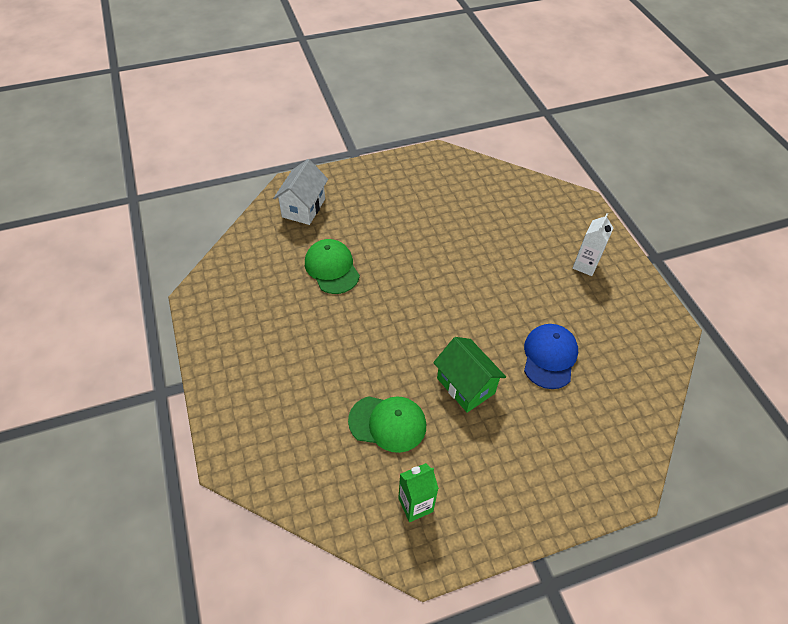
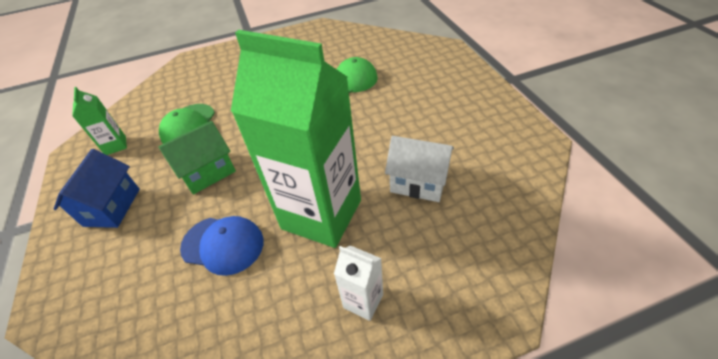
camera: 95 degrees right, 5 degrees down
(303, 208) = (420, 58): white house -> white house (418, 183)
(513, 470) = (112, 207): none -> blue house
(514, 289) = (321, 214): none -> green carton

